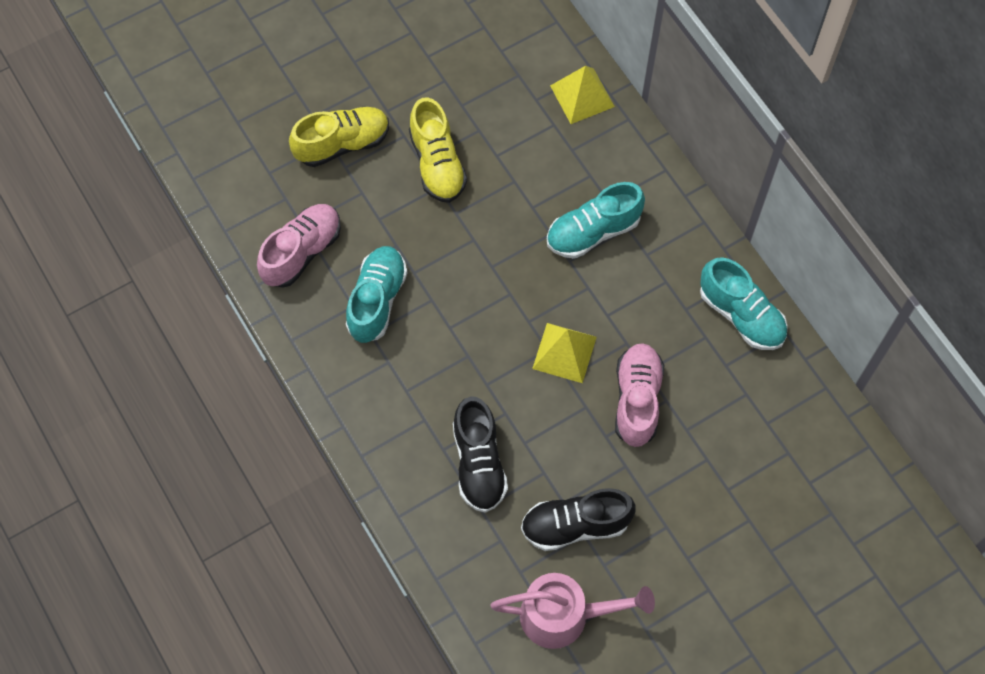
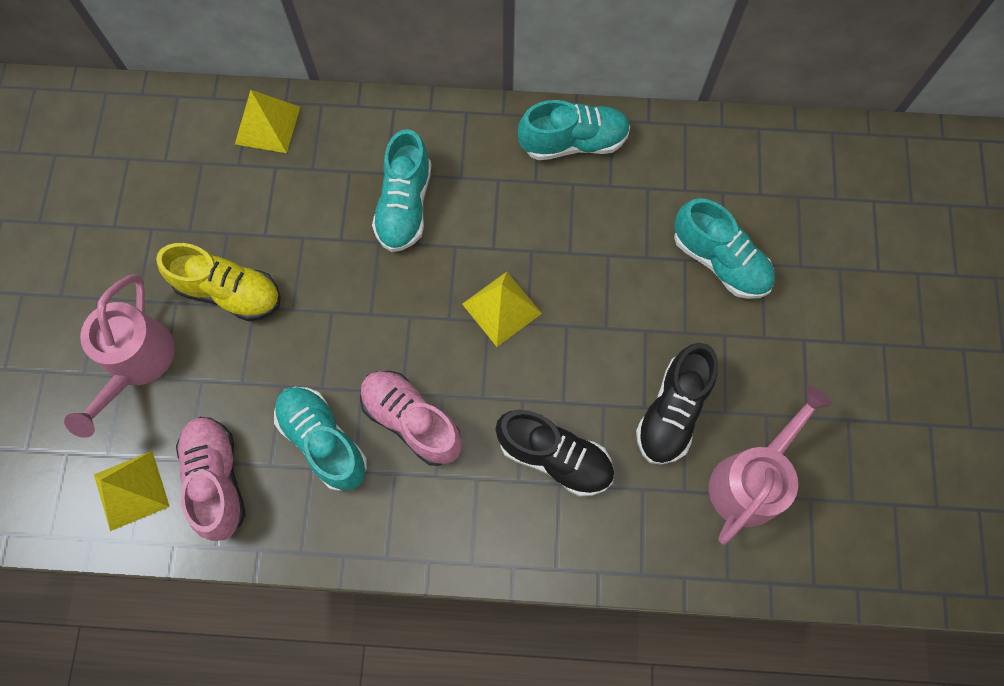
camera: 55 degrees left, 5 degrees up
(257, 205) = (131, 490): none -> yellow pyramid
(342, 144) = (136, 364): yellow shoe -> pink watering can
(637, 400) = (590, 278): pink shoe -> pink shoe (411, 421)
(726, 486) = (720, 261): none -> turquoise shoe

